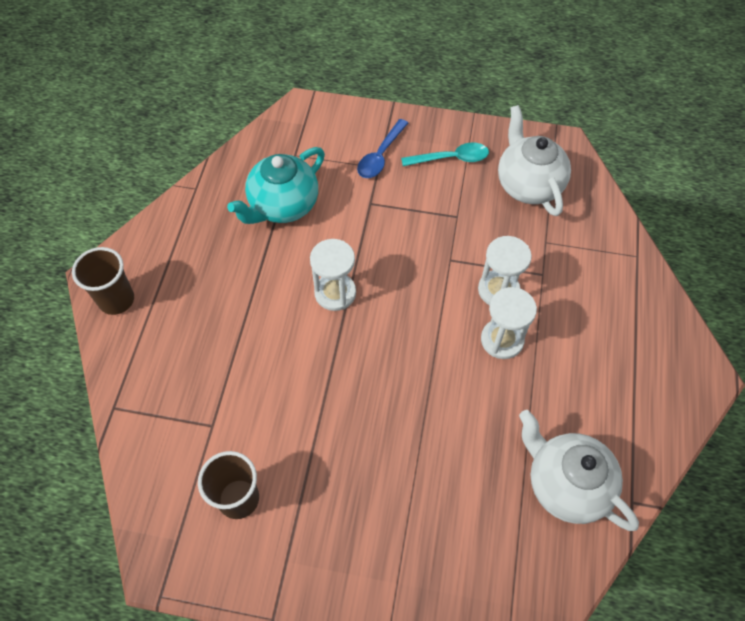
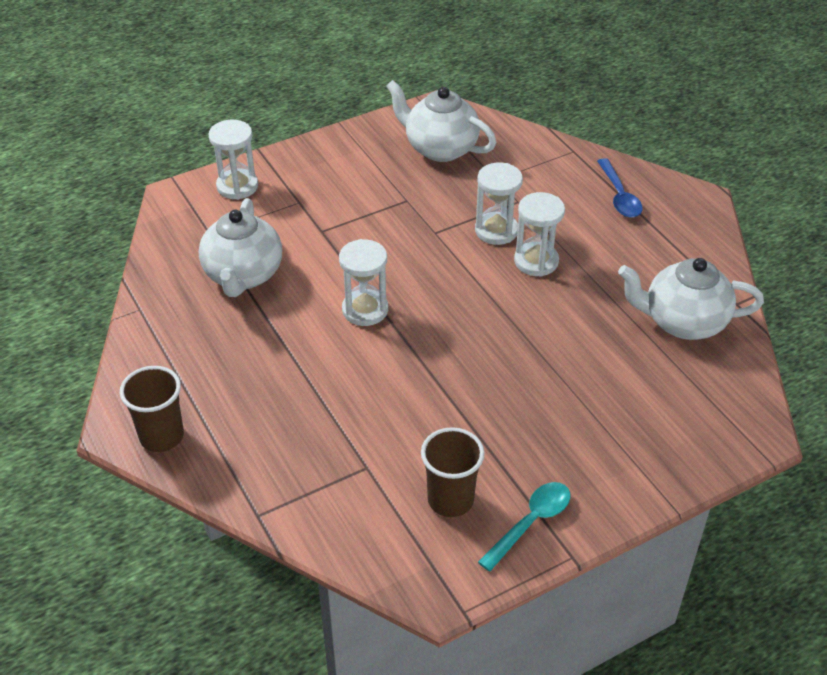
camera: 40 degrees left, 15 degrees down
(283, 206) = (243, 275): turquoise teapot -> white teapot
(349, 126) = (237, 186): none -> white hourglass
(380, 155) = (291, 192): blue spoon -> blue spoon (619, 196)
(451, 158) = (356, 163): turquoise spoon -> turquoise spoon (530, 523)

